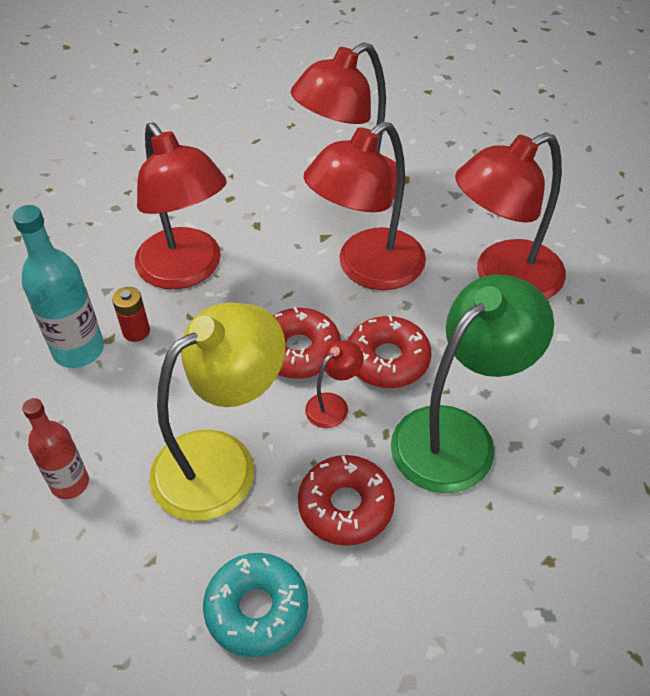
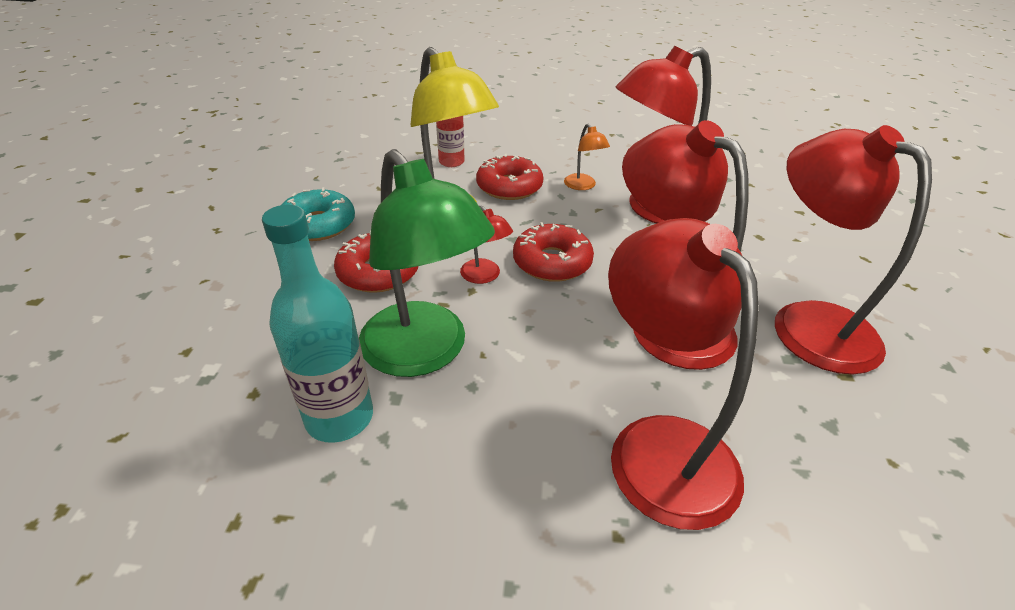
camera: 95 degrees right, 10 degrees down
(78, 350) = (566, 164): turquoise bottle -> turquoise bottle (339, 417)
(136, 331) = (583, 186): red battery -> orange lamp
(387, 360) = (532, 317): red donut -> red donut (509, 187)

